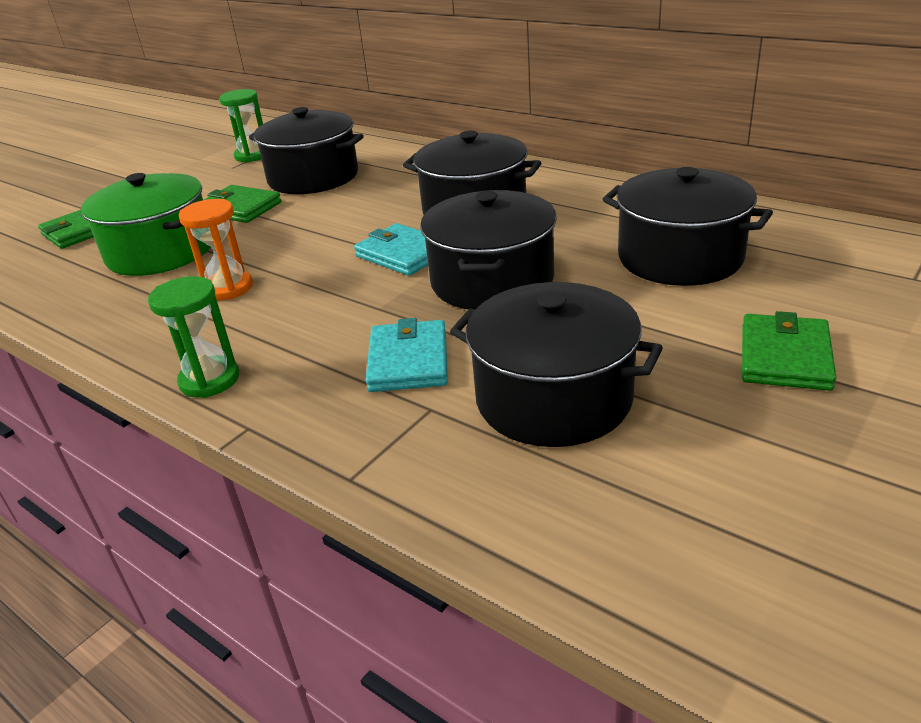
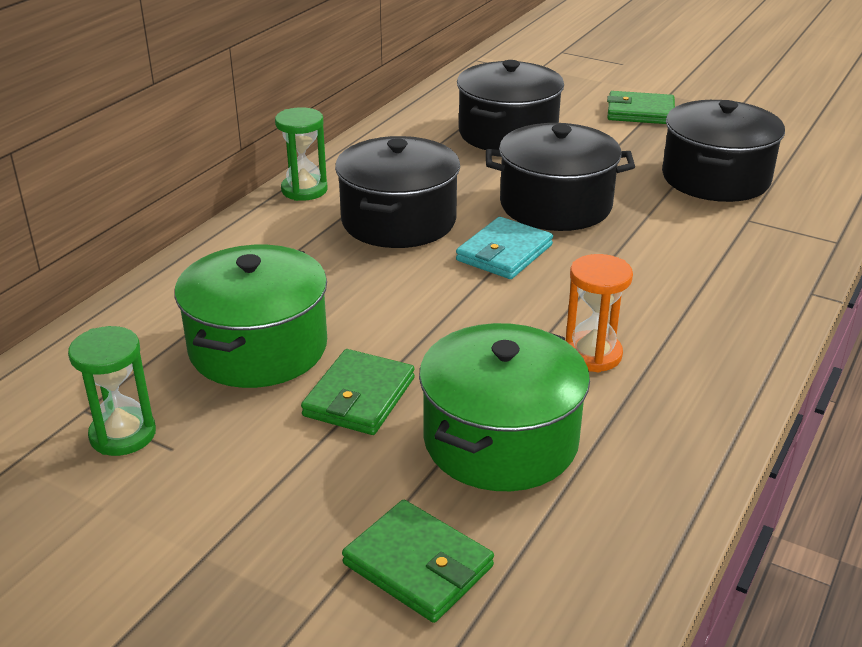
camera: 100 degrees left, 0 degrees up
(209, 380) = (761, 326): green hourglass -> green hourglass (304, 190)
(313, 177) = (258, 348): black pot -> green pot
(408, 361) = (693, 233): turquoise wallet -> none

